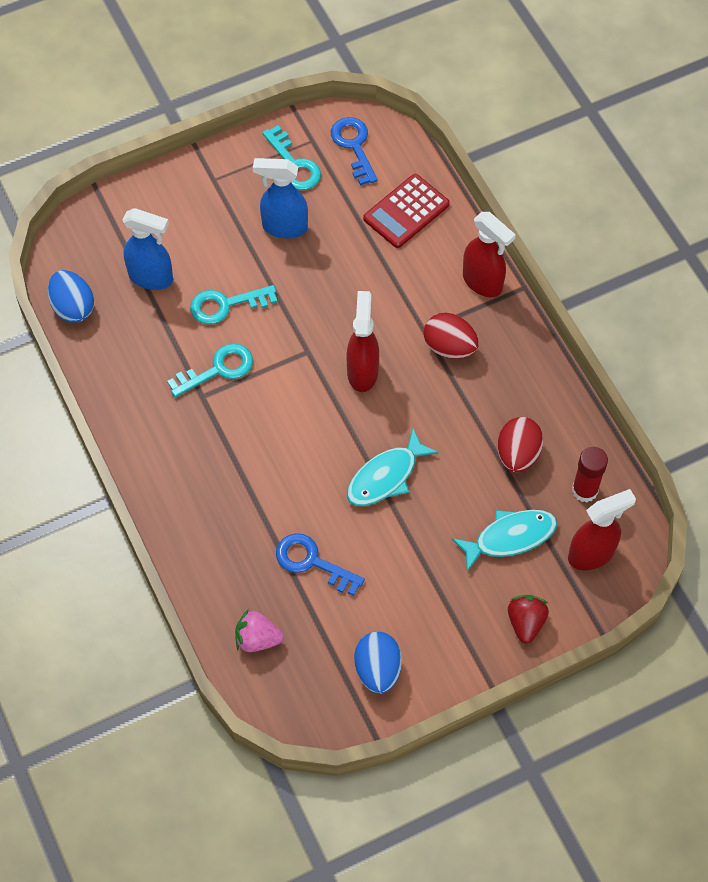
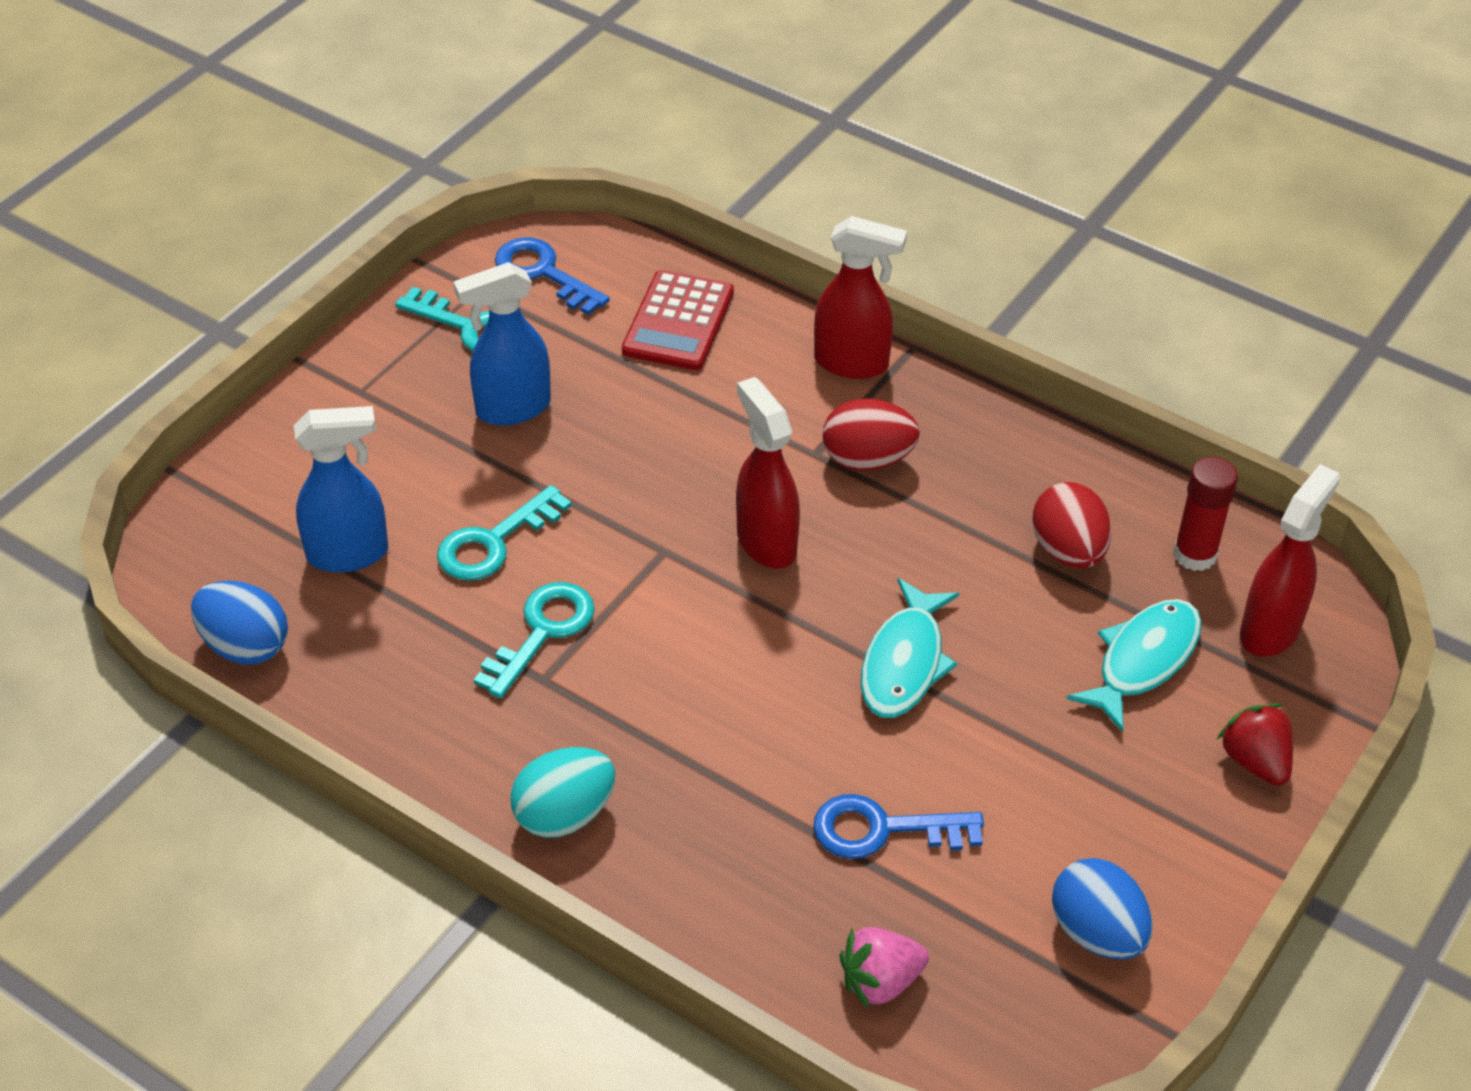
camera: 30 degrees left, 15 degrees down
(167, 476) = (564, 815): none -> turquoise egg

